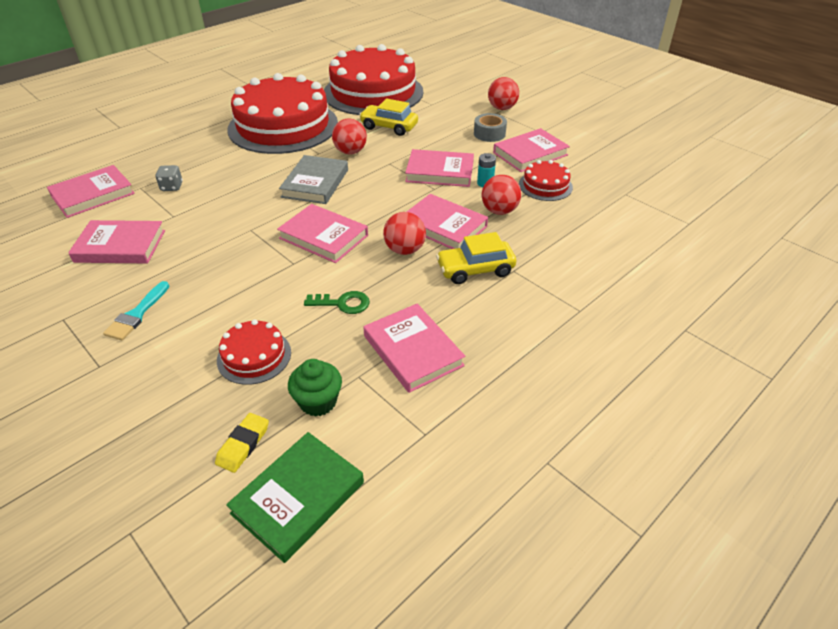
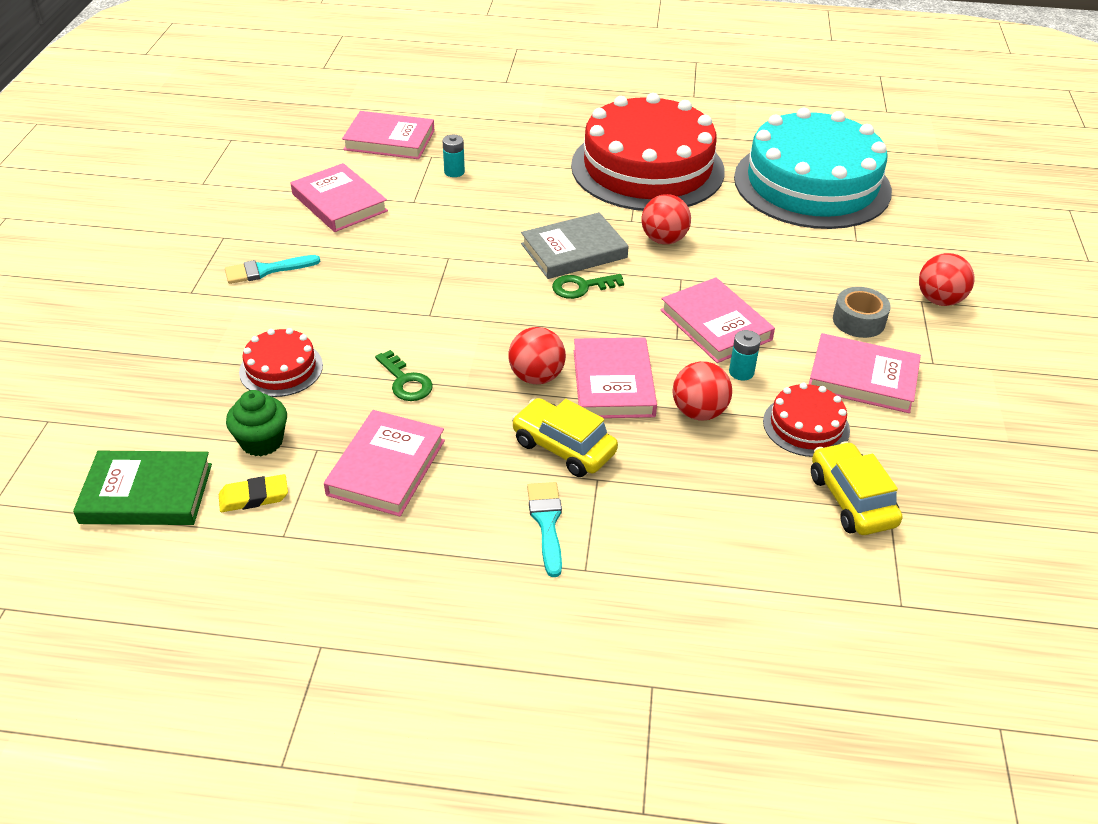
camera: 50 degrees right, 0 degrees up
(172, 187) = (454, 172): grey dice -> turquoise battery
(243, 444) = (176, 426): yellow eraser -> yellow eraser (254, 497)
(323, 237) = (492, 309): pink book -> none
(350, 196) = (581, 287): none -> green key
(373, 92) = (812, 184): red cake -> turquoise cake
(389, 127) = (754, 237): yellow car -> yellow car (851, 500)
(530, 306) = (547, 523): none -> turquoise brush

